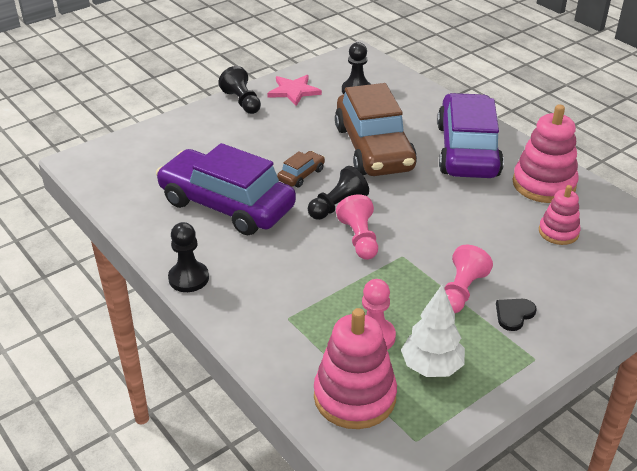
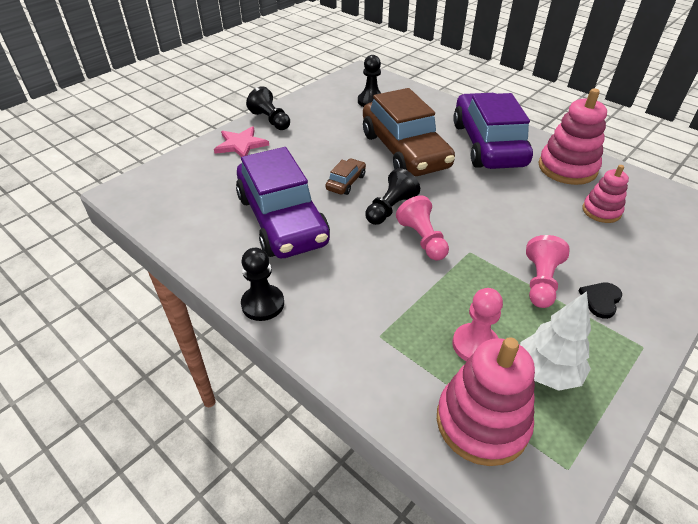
camera: 10 degrees left, 5 degrees up
(226, 205) = (282, 220): purple car -> purple car turned 135 degrees counterclockwise
(294, 91) = (315, 107): pink star -> pink star (241, 144)

